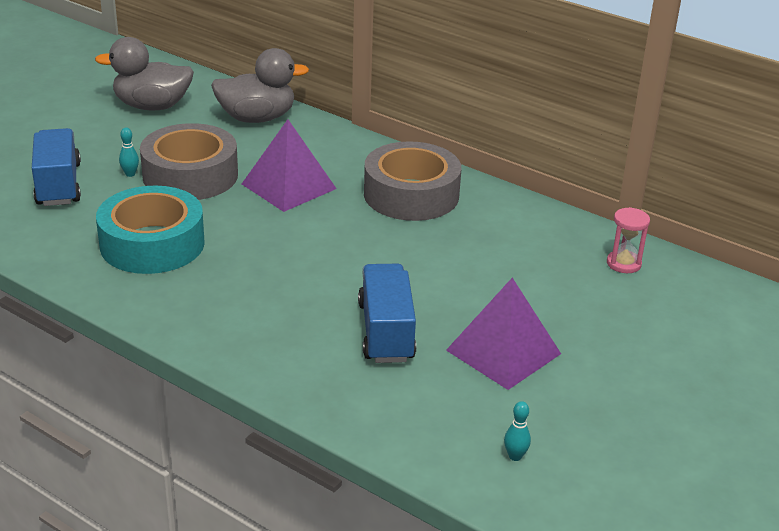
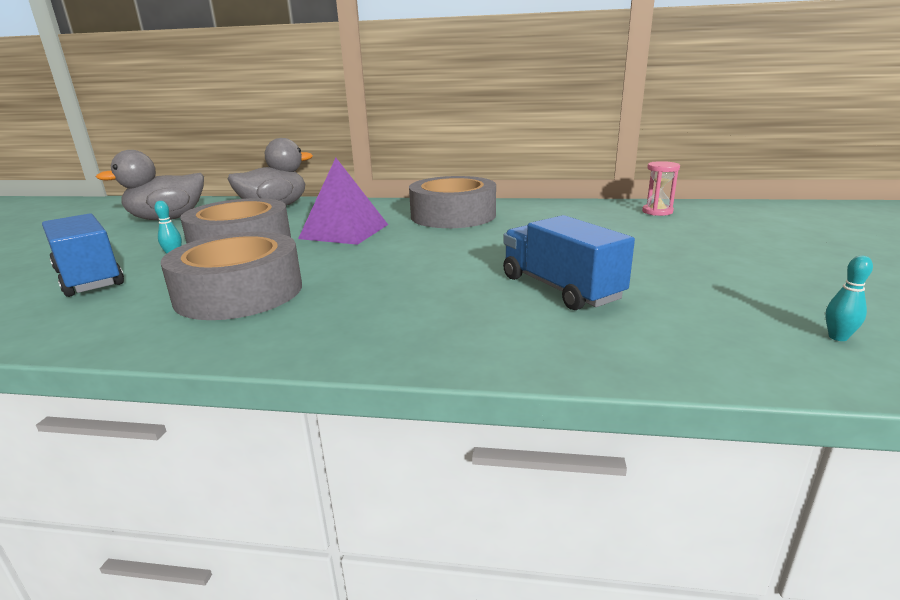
camera: 25 degrees left, 10 degrees down
(152, 244) = (239, 292): turquoise tape -> grey tape
(503, 351) = (675, 272): purple pyramid -> none

